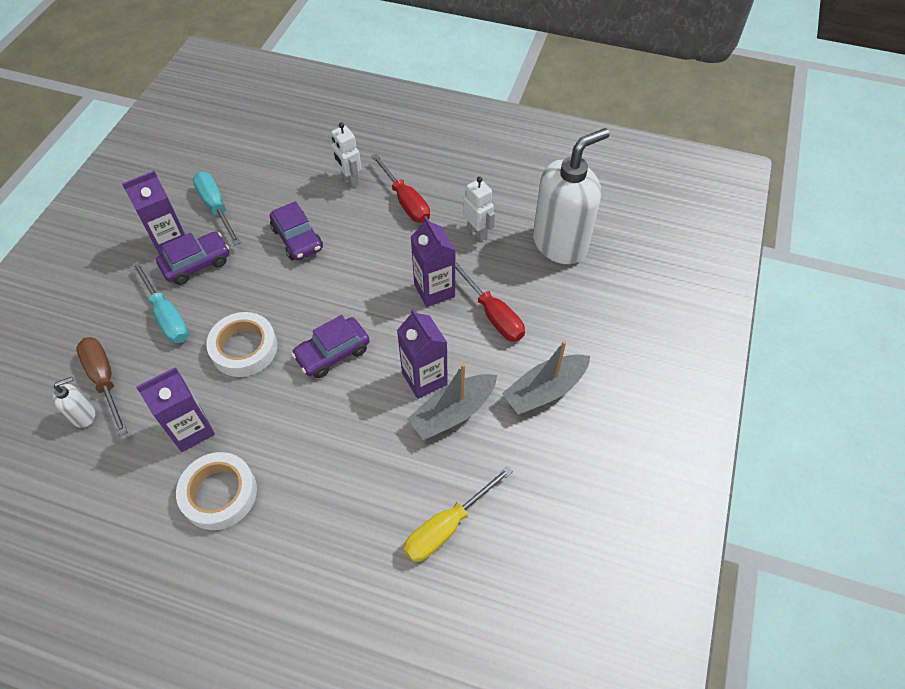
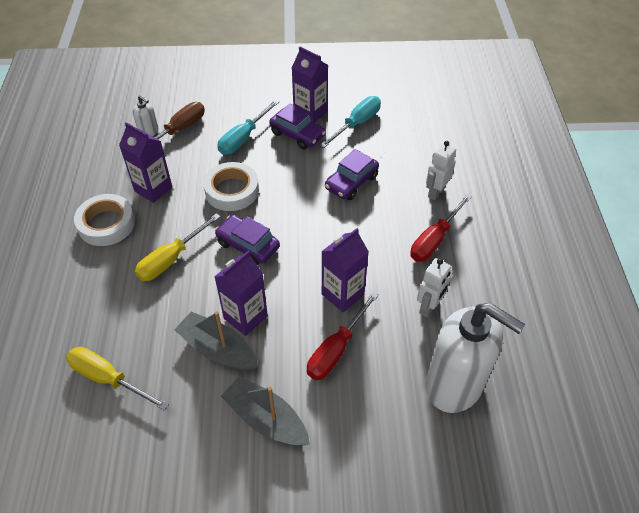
camera: 70 degrees right, 5 degrees down
(313, 432) = (171, 259): none -> yellow screwdriver

